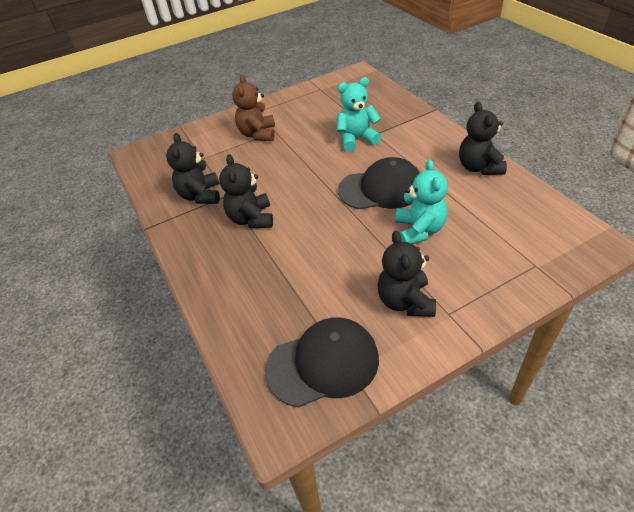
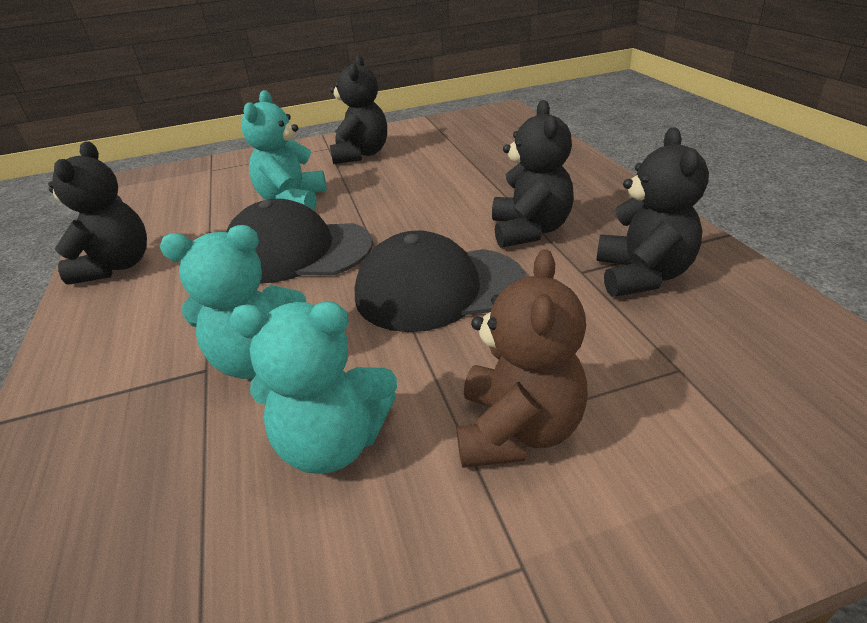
camera: 170 degrees left, 10 degrees down
(313, 123) = (333, 443): none -> turquoise teddy bear
(323, 363) = (458, 129): black cap -> black cap (438, 288)

